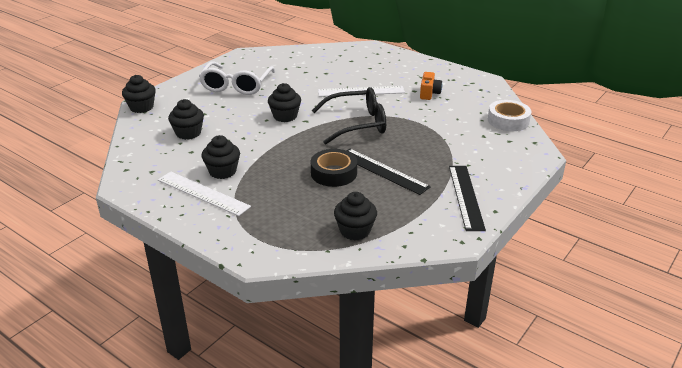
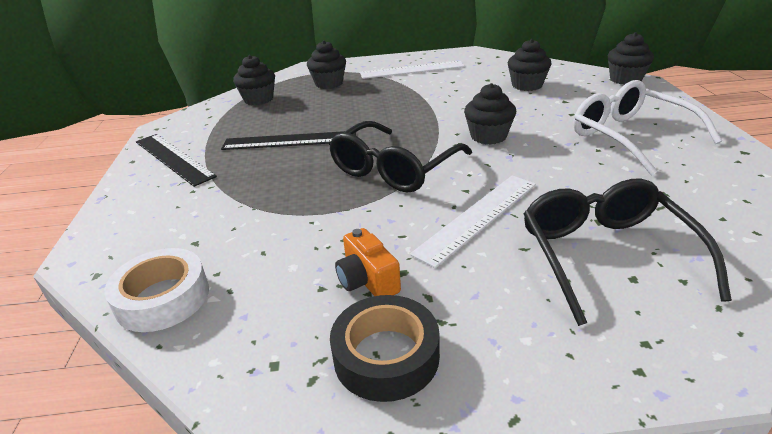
camera: 140 degrees right, 0 degrees up
(222, 171) = (430, 82): black cupcake -> black cupcake (329, 83)
(333, 173) = (335, 119): black tape -> black tape (386, 356)
(346, 66) = (606, 256): none -> black glasses

